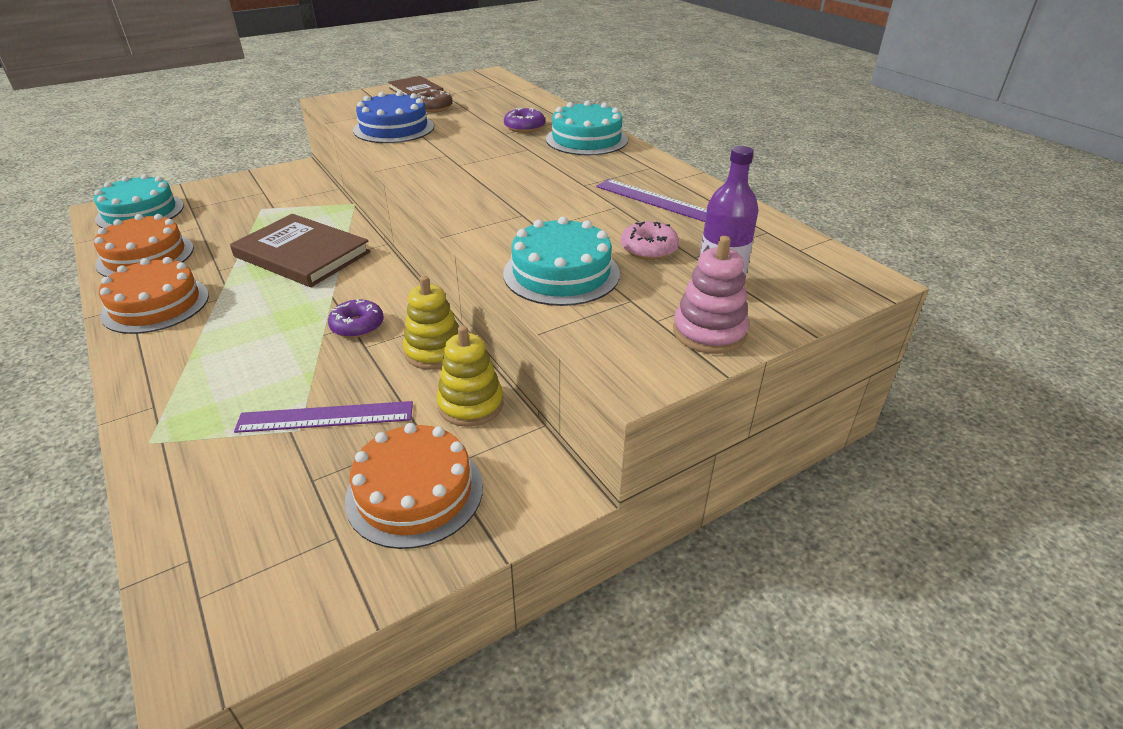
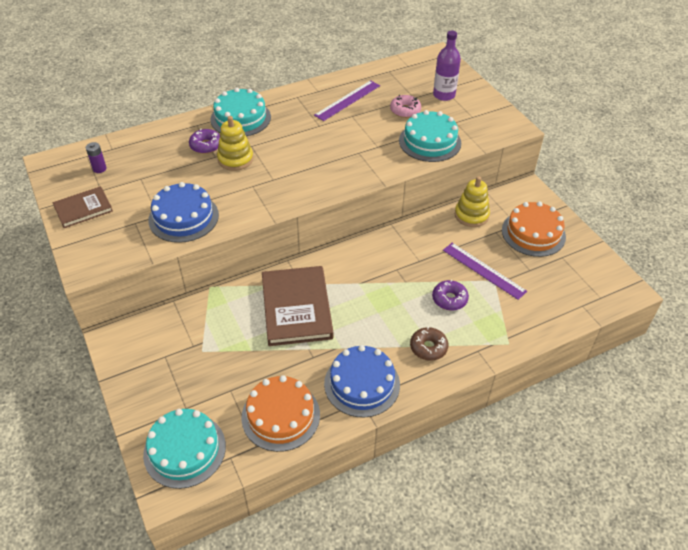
camera: 85 degrees left, 10 degrees up
(156, 305) = (362, 384): orange cake -> blue cake
(302, 254) = (296, 308): brown book -> brown book turned 45 degrees counterclockwise
(325, 417) = (483, 270): purple ruler -> purple ruler turned 45 degrees counterclockwise
(357, 326) = (397, 266): purple donut -> purple donut (449, 299)
(433, 108) = (138, 196): brown donut -> brown donut (428, 347)
(434, 351) = (425, 230): yellow stacking toy -> yellow stacking toy (235, 159)
(479, 90) = (99, 169): none -> purple battery
(709, 332) = (481, 104): pink stacking toy -> none

